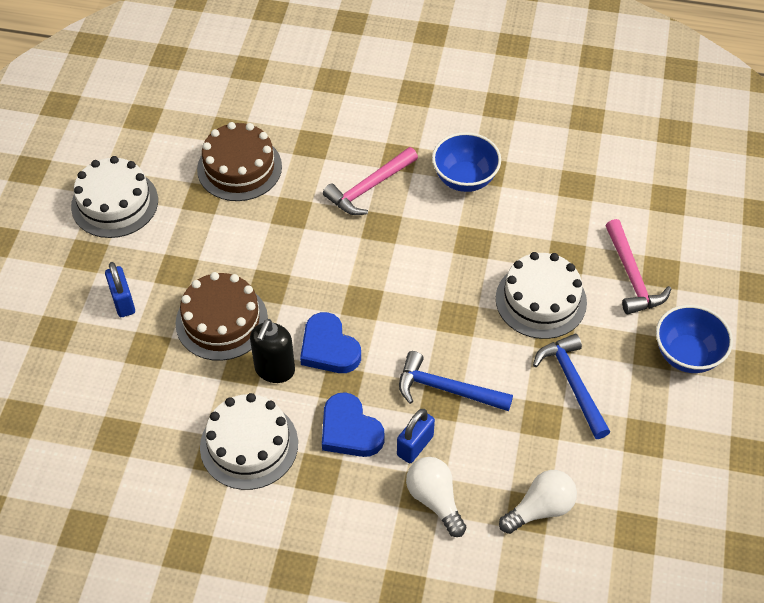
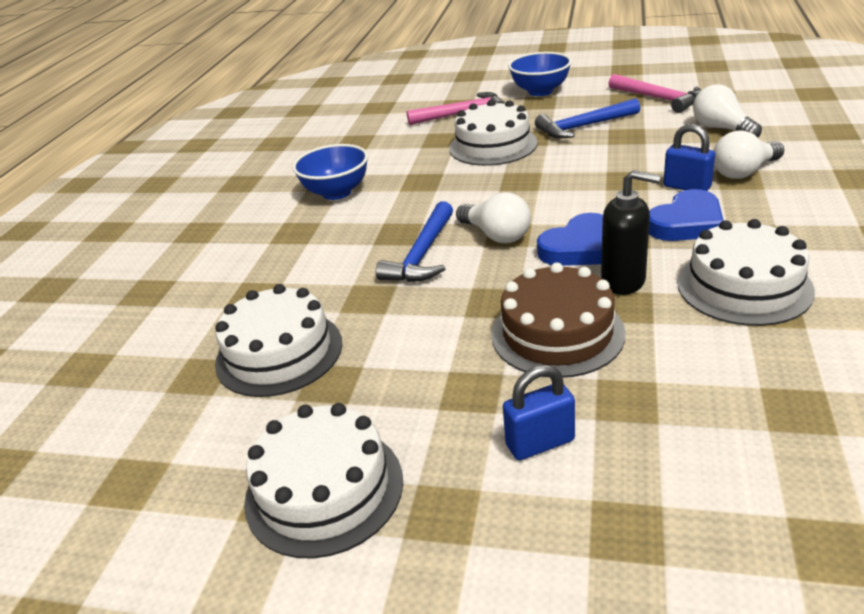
camera: 85 degrees left, 20 degrees down
(239, 168) = (279, 353): brown cake -> white cake
(362, 293) = (496, 235): none -> white light bulb
(369, 188) = (338, 246): pink hammer -> pink hammer (658, 98)
(446, 389) = (611, 178): blue hammer -> blue hammer (422, 254)

